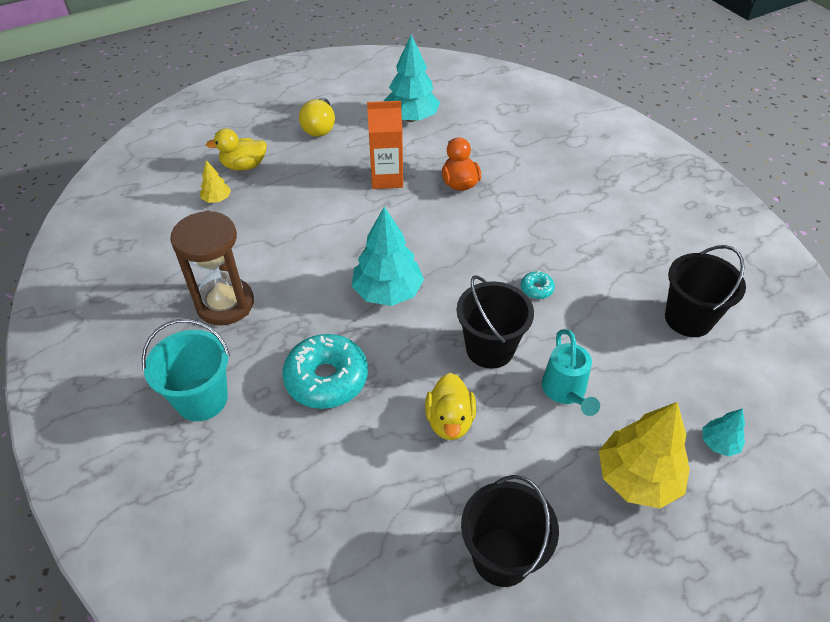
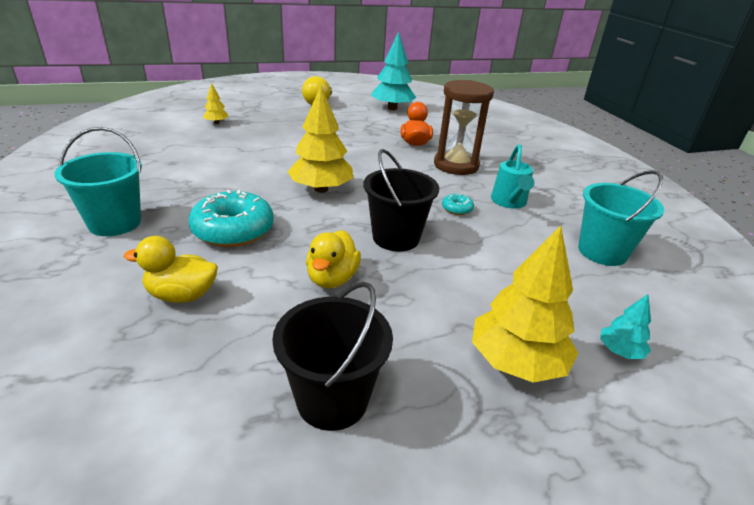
camera: 10 degrees right, 15 degrees down
(225, 304) = (180, 173): brown hourglass -> brown hourglass (456, 165)
(244, 166) = (249, 111): yellow duck -> yellow duck (182, 295)
(387, 178) = (356, 132): orange carton -> none
(388, 292) = (321, 189): turquoise tree -> yellow tree
(565, 392) = (459, 279): turquoise watering can -> turquoise watering can (509, 202)
(688, 319) = (602, 252): black bucket -> turquoise bucket

